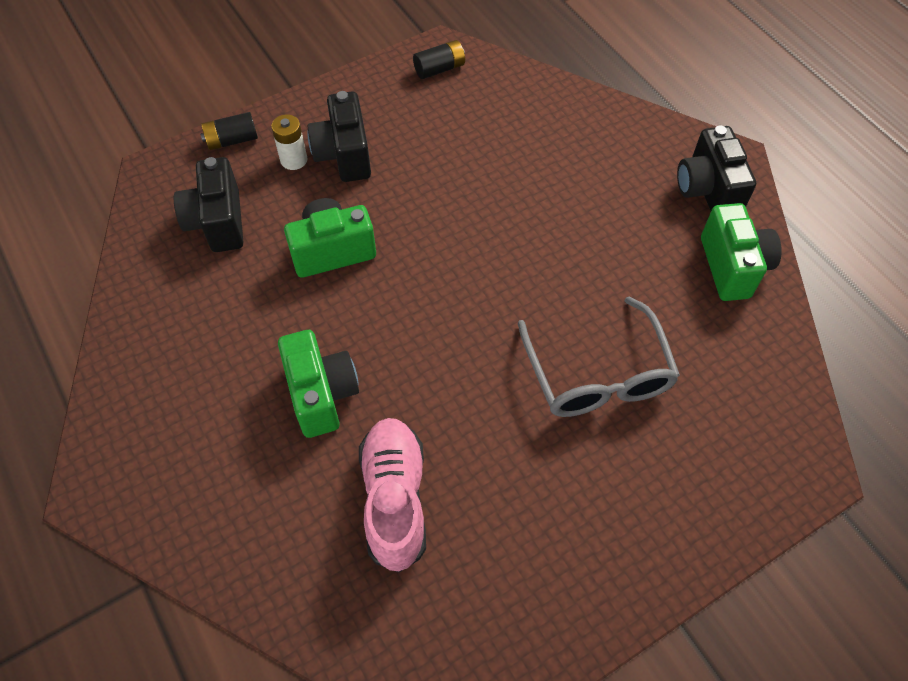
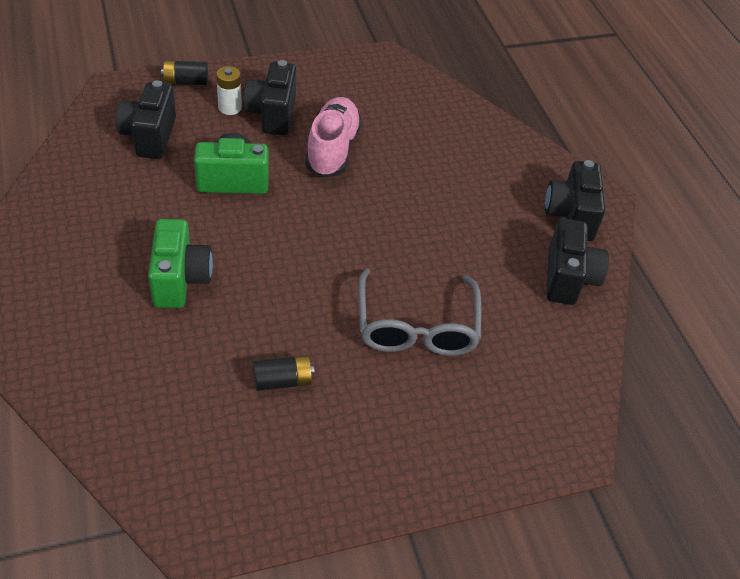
camera: 10 degrees right, 10 degrees down
(394, 499) = (207, 371): pink shoe -> pink shoe (332, 149)
(439, 69) = (378, 72): black battery -> black battery (283, 381)
(732, 267) = (568, 278): green camera -> black camera

